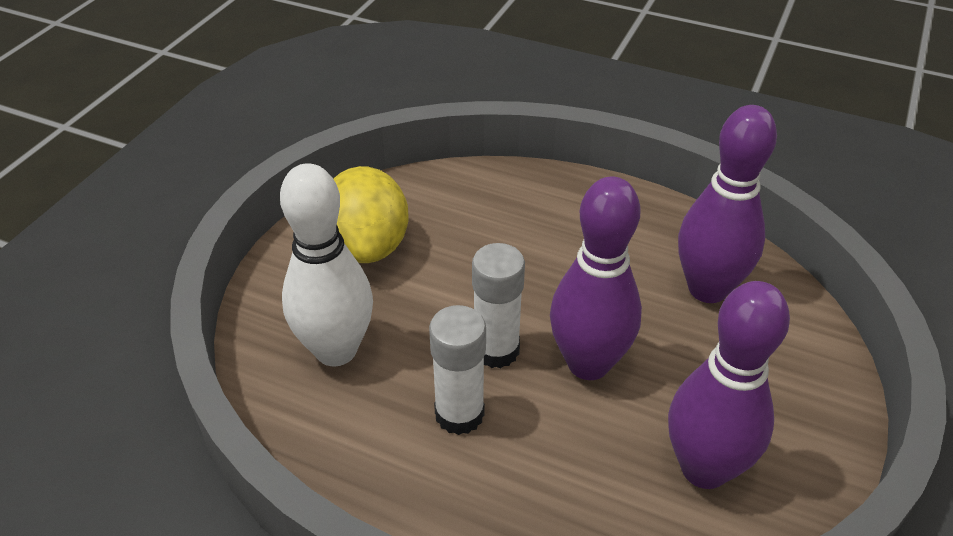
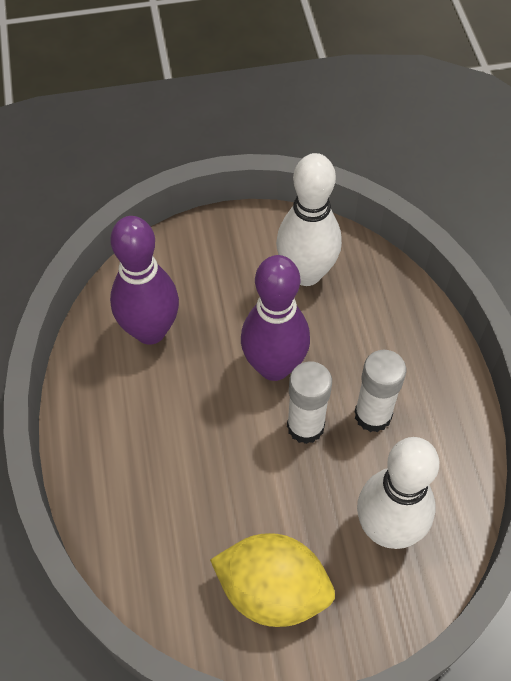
camera: 125 degrees left, 15 degrees up
(367, 246) = (272, 591): yellow lemon -> yellow lemon turned 60 degrees clockwise
(704, 468) = (306, 273): purple bowling pin -> white bowling pin

